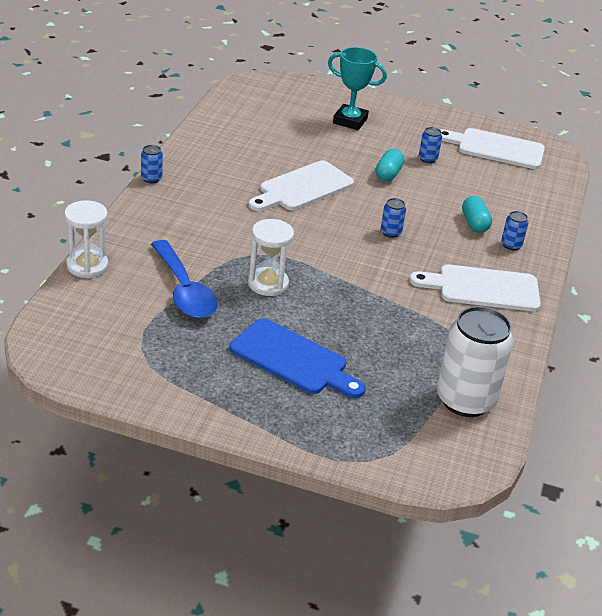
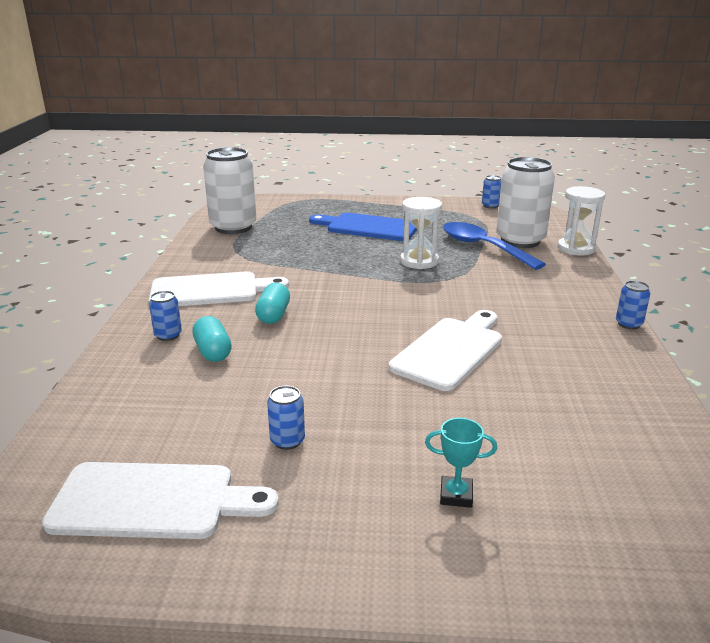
camera: 170 degrees right, 10 degrees down
(133, 292) = (520, 240): none -> white can
(350, 121) = (456, 495): turquoise trophy -> turquoise trophy, size x0.55
(388, 174) = (345, 396): turquoise capsule -> turquoise capsule (273, 315)
(390, 232) = (319, 321): blue can -> blue can (490, 206)

